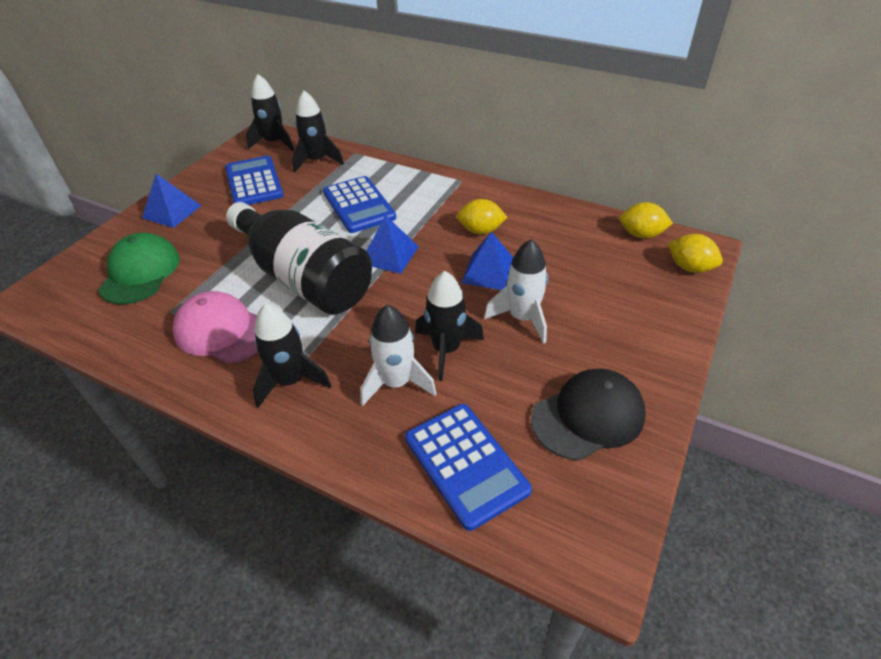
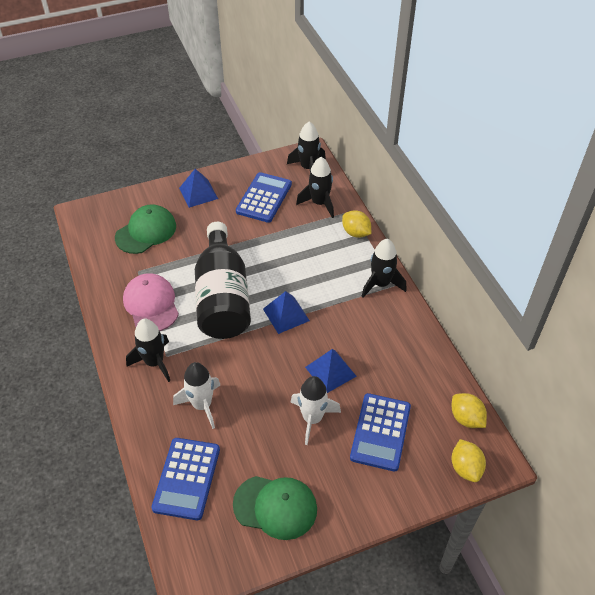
camera: 40 degrees right, 5 degrees up
(359, 205) = (307, 261): blue calculator -> blue calculator (380, 432)
(446, 349) = (248, 405): black rocket -> black rocket (381, 284)
(480, 231) = (361, 336): yellow lemon -> yellow lemon (356, 233)
(588, 416) = (275, 507): black cap -> green cap

